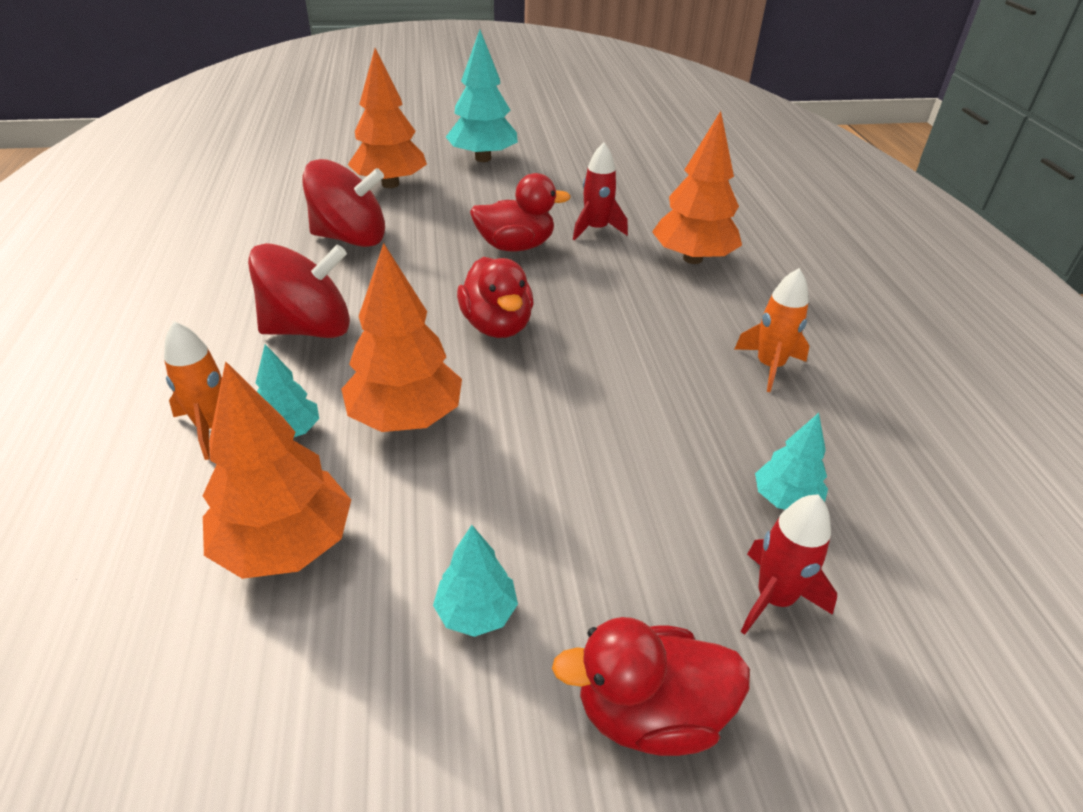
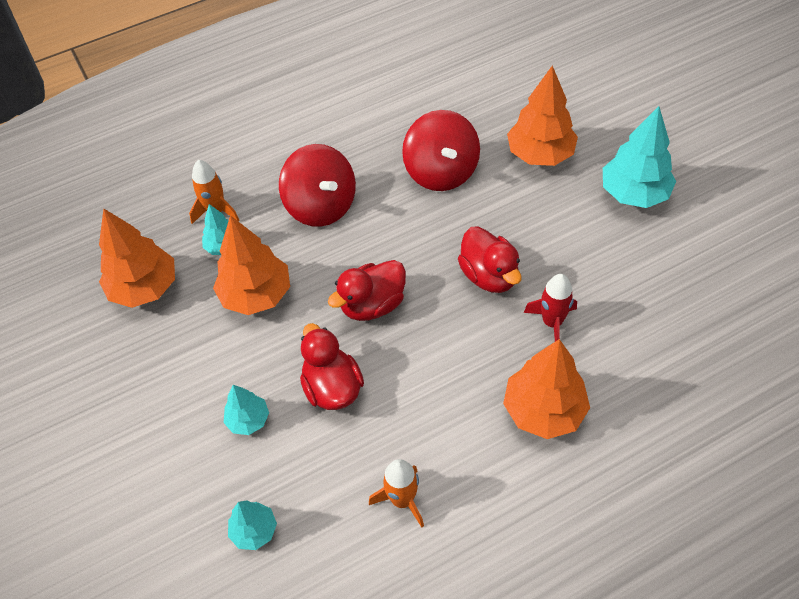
camera: 75 degrees right, 15 degrees up
(476, 612) = (125, 388): turquoise tree -> turquoise tree (248, 420)
(650, 713) = (84, 484): red duck -> red duck (332, 387)
(774, 598) = (170, 534): red rocket -> none

